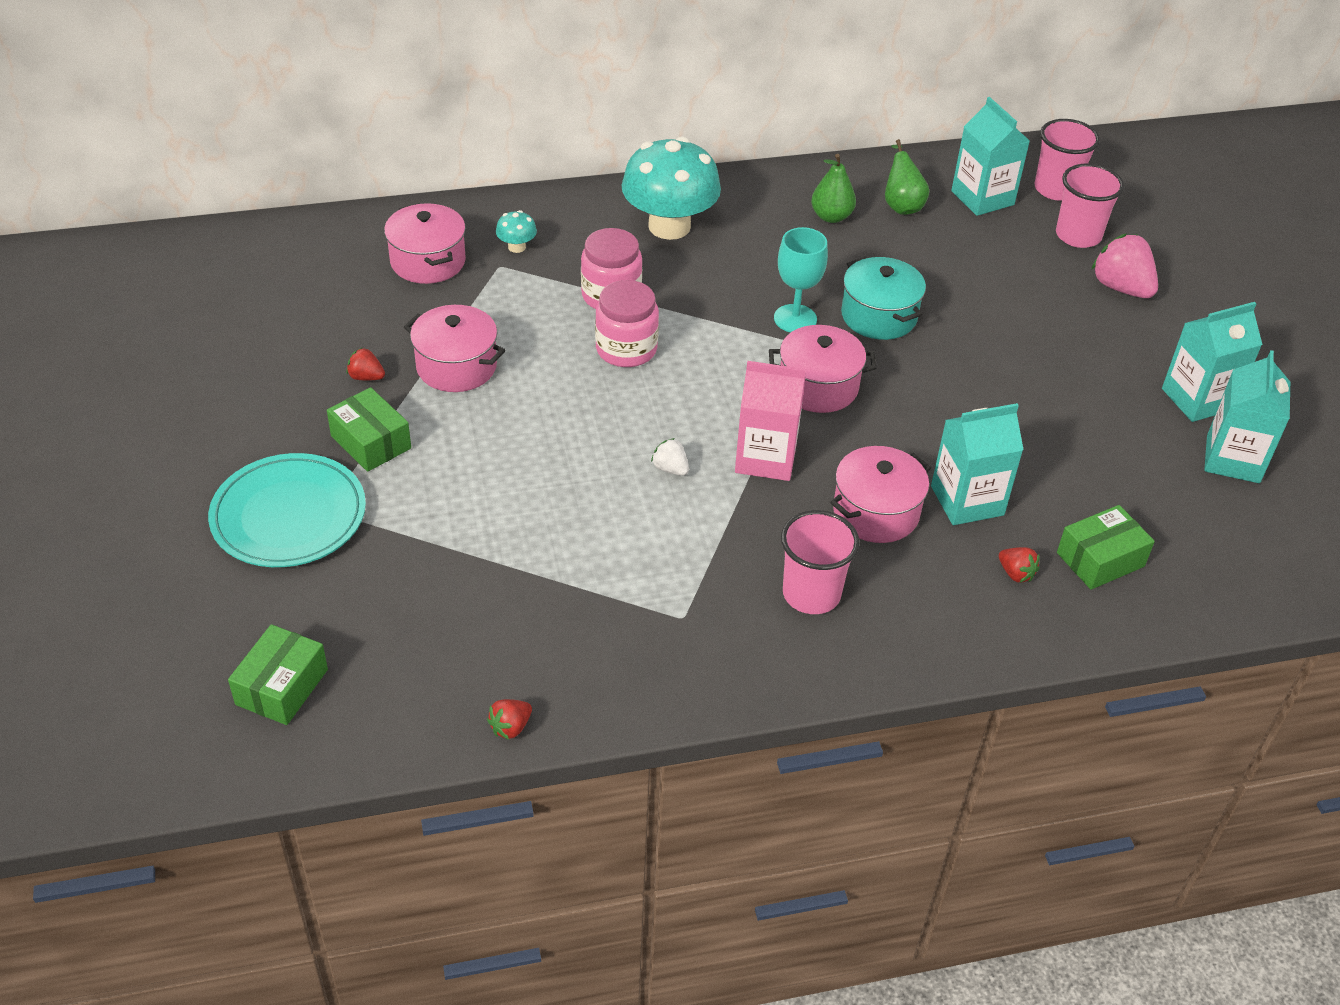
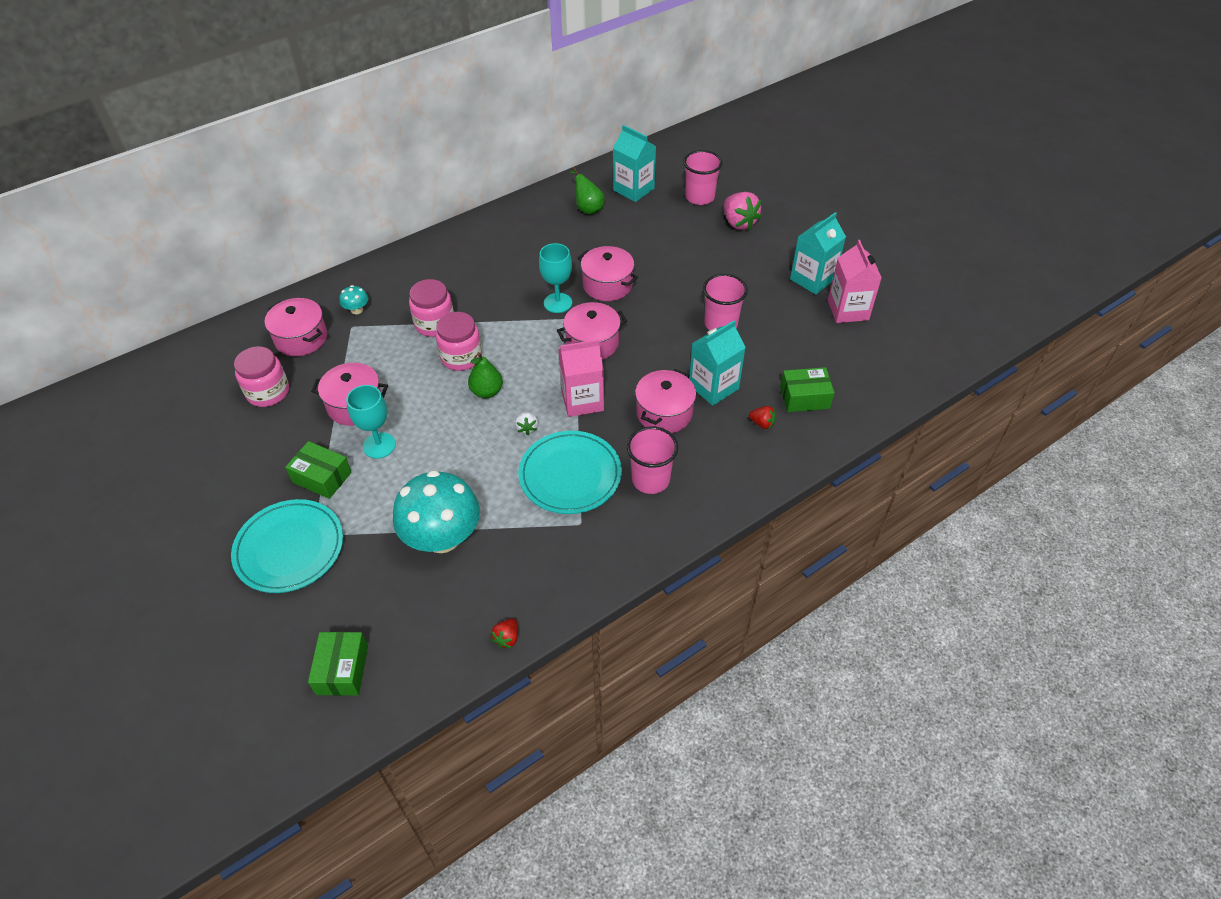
camera: 20 degrees left, 5 degrees up
(354, 315) = (268, 392): none -> pink jar
(366, 377) = (297, 433): red strawberry -> none
(462, 427) = (379, 445): none -> turquoise goblet
(669, 226) = (450, 265): turquoise mushroom -> turquoise mushroom (442, 537)
(670, 469) = (527, 428): white strawberry -> white strawberry turned 120 degrees counterclockwise
(700, 549) = (570, 475): none -> turquoise plate
(831, 217) = (549, 228): green pear -> green pear (487, 392)
(878, 316) = (607, 285): turquoise pot -> pink pot
(1056, 189) = (673, 171): pink cup -> pink cup (720, 324)
(1100, 559) = (804, 397): green box -> green box turned 45 degrees clockwise
(1121, 288) = (739, 223): pink strawberry -> pink strawberry turned 150 degrees counterclockwise
(1233, 459) = (848, 310): turquoise carton -> pink carton

